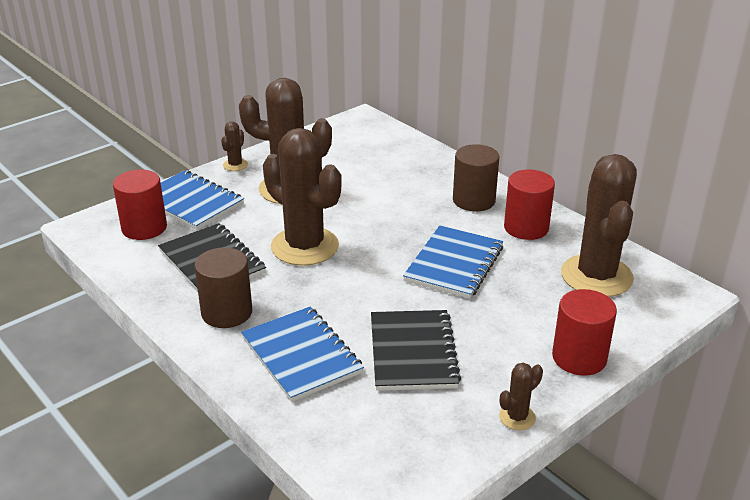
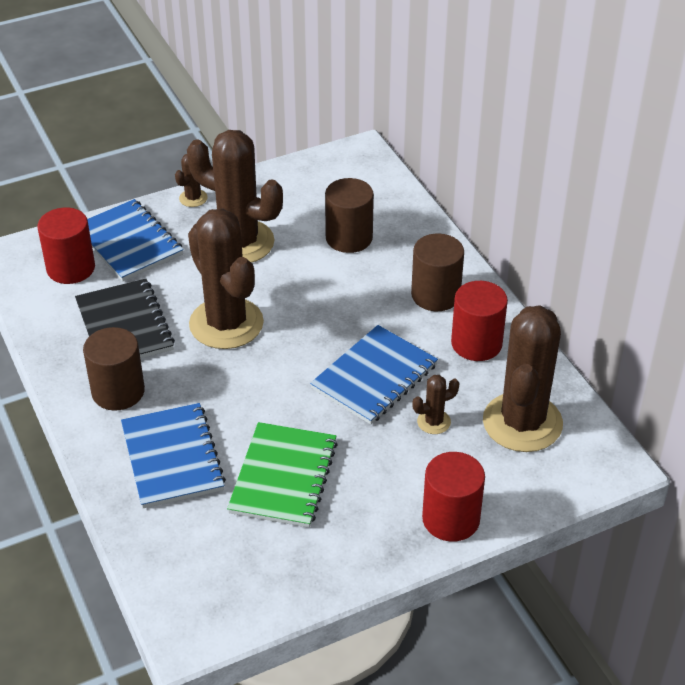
camera: 15 degrees right, 10 degrees up
(381, 173) = (349, 238): none -> brown cylinder
(413, 352) = (283, 477): black notebook -> green notebook
(517, 417) = (353, 573): brown cactus -> brown cactus (433, 422)

